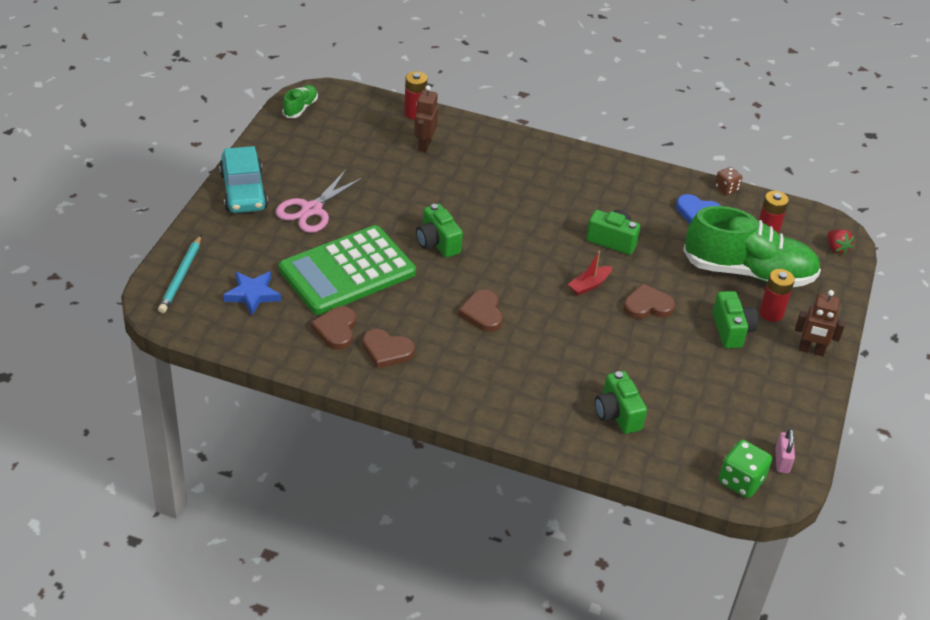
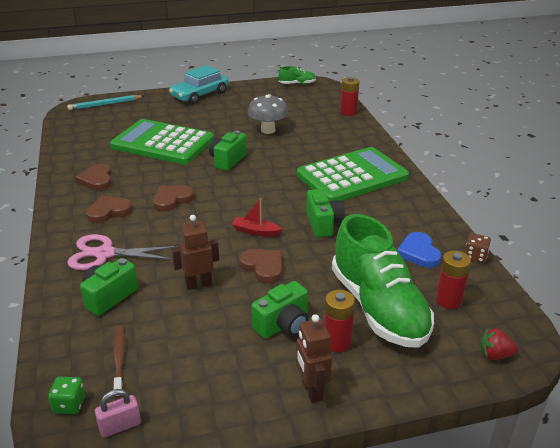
camera: 60 degrees right, 10 degrees down
(252, 294) = (109, 125): blue star -> none
(311, 210) = (208, 116): pink scissors -> pink scissors (104, 254)
(336, 330) = (102, 158): brown heart -> brown heart (109, 211)
(397, 185) = (268, 130): none -> grey mushroom
(424, 145) = (321, 125): brown robot -> brown robot (198, 284)
(547, 182) = (352, 176): none -> green calculator
(707, 436) = (119, 360): none -> brown toothbrush
(741, 481) = (69, 404): green dice -> green dice, size x0.63
(836, 248) = (495, 355): red strawberry -> red strawberry turned 60 degrees clockwise

